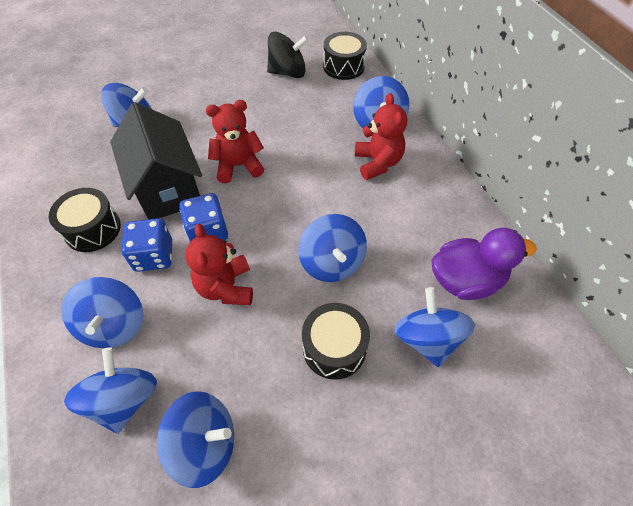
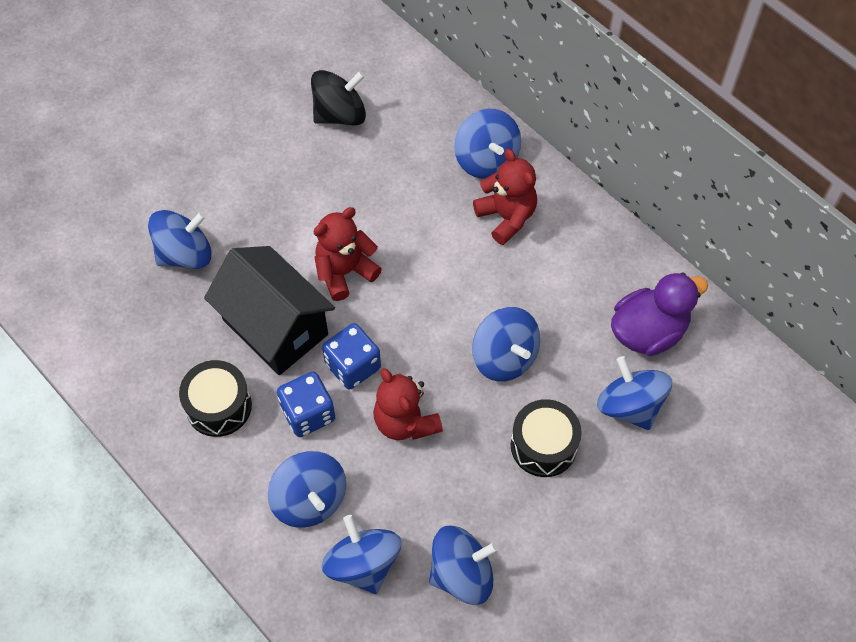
camera: 20 degrees left, 5 degrees up
(343, 66) = (408, 83): black drum -> none

